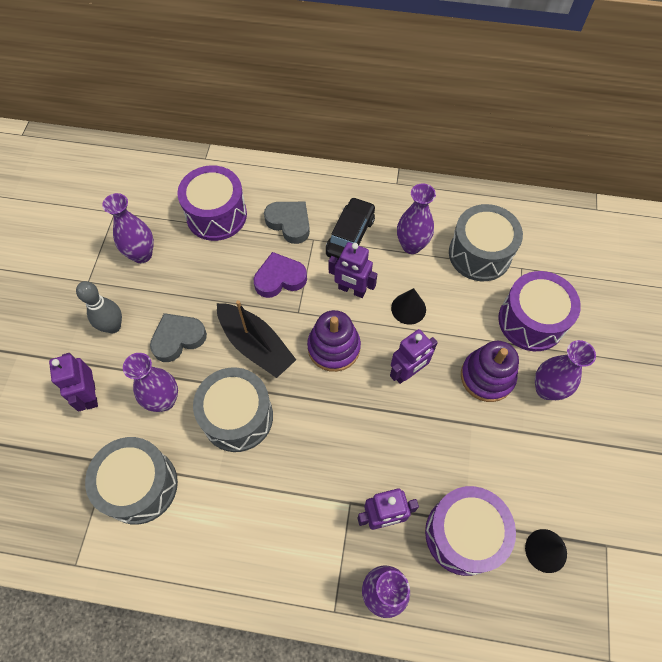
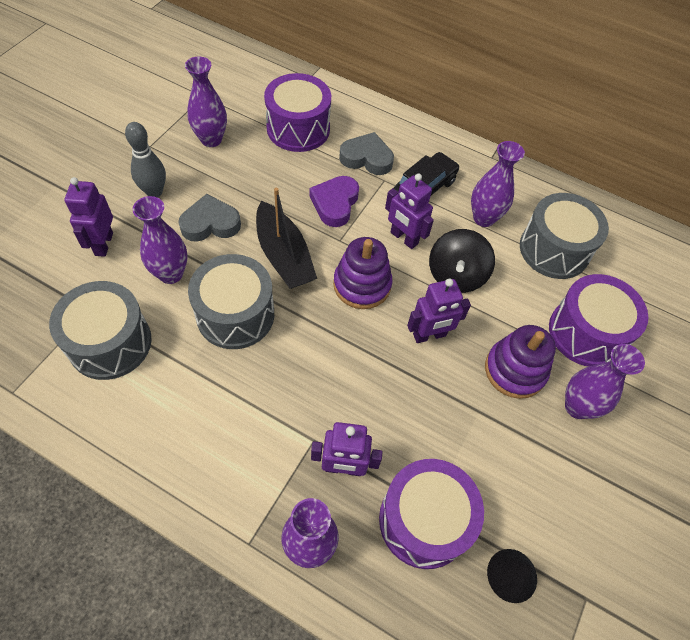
camera: 15 degrees right, 5 degrees down
(280, 278) = (335, 204): purple heart -> purple heart turned 75 degrees counterclockwise
(289, 223) = (366, 158): grey heart -> grey heart turned 45 degrees counterclockwise
(408, 308) = (456, 275): black cone -> black spinning top

